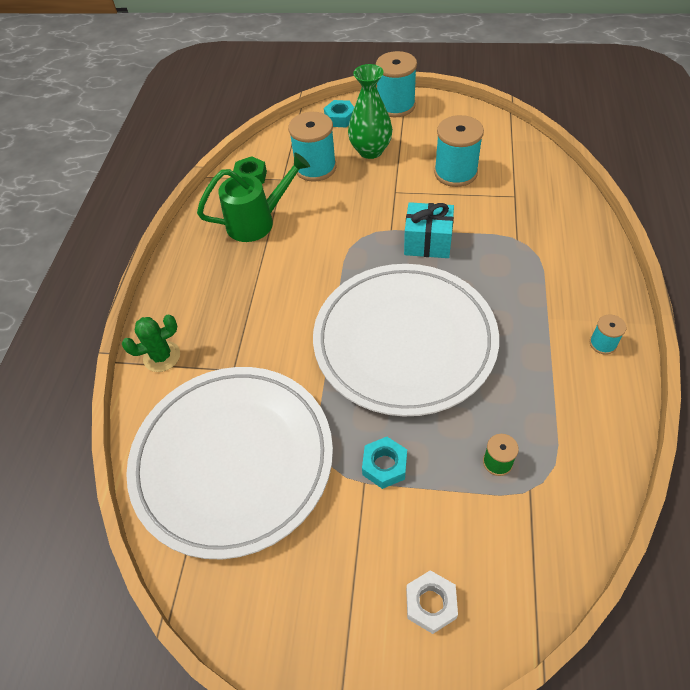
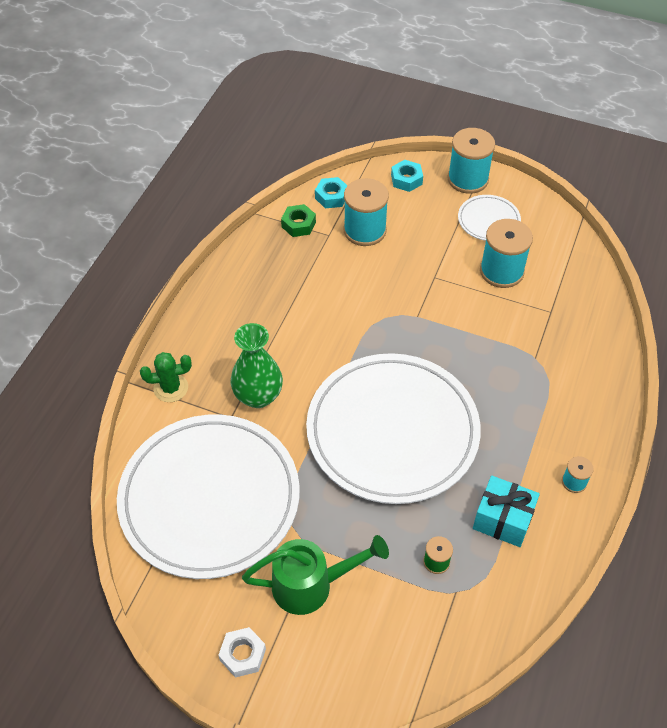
camera: 10 degrees right, 0 degrees up
(257, 222) = (292, 275): green watering can -> green watering can (311, 585)
(370, 151) = (425, 225): green vase -> green vase (258, 396)
(384, 465) = (338, 538): turquoise nut -> turquoise nut (331, 197)
(427, 134) = (488, 220): none -> white plate
(427, 242) = (448, 339): turquoise gift -> turquoise gift (503, 520)
(430, 604) = (339, 659): white nut -> white nut (242, 654)

